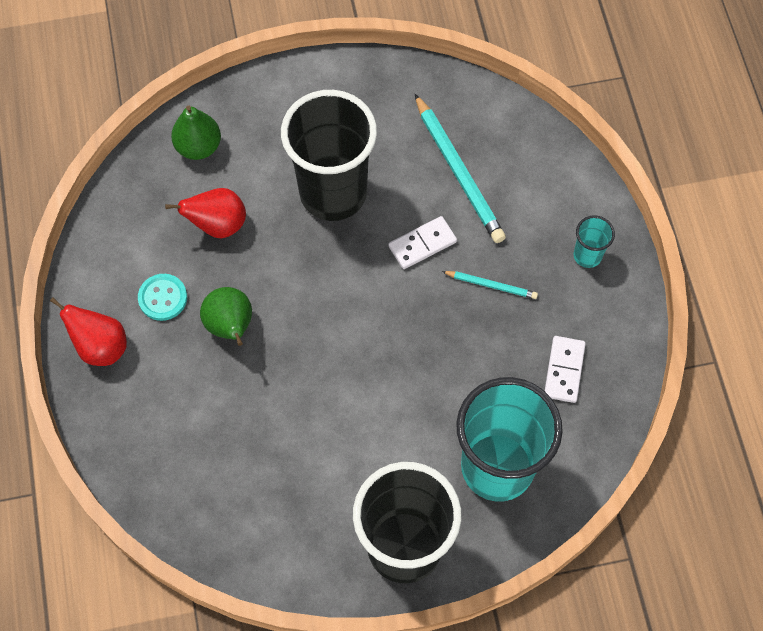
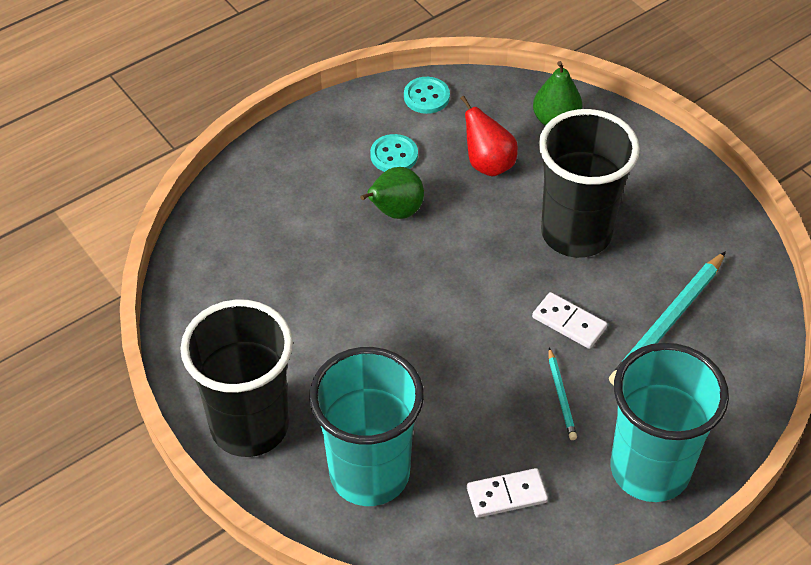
camera: 65 degrees right, 15 degrees down
(101, 346) = (325, 134): red pear -> none
(106, 238) = (426, 97): none -> turquoise button
(587, 255) = (650, 469): turquoise cup -> turquoise cup, size x2.39

